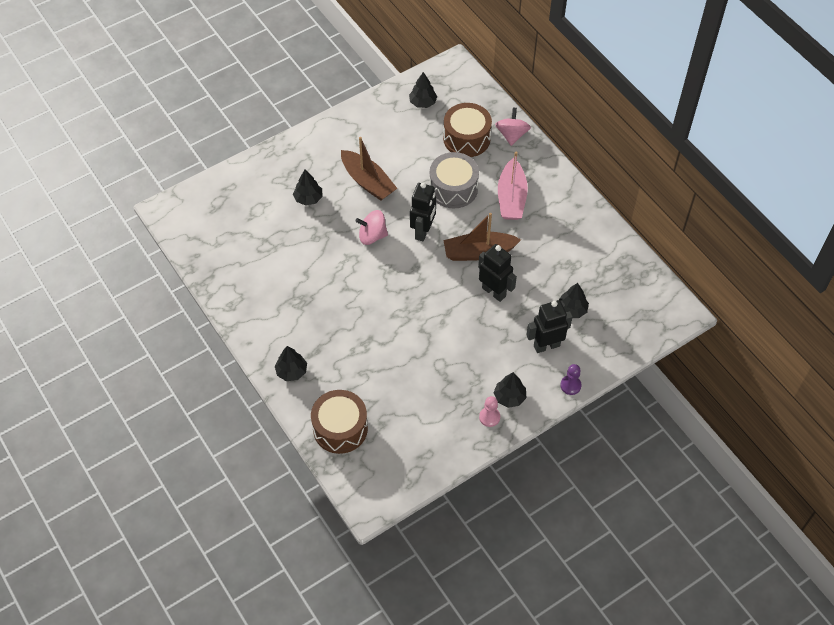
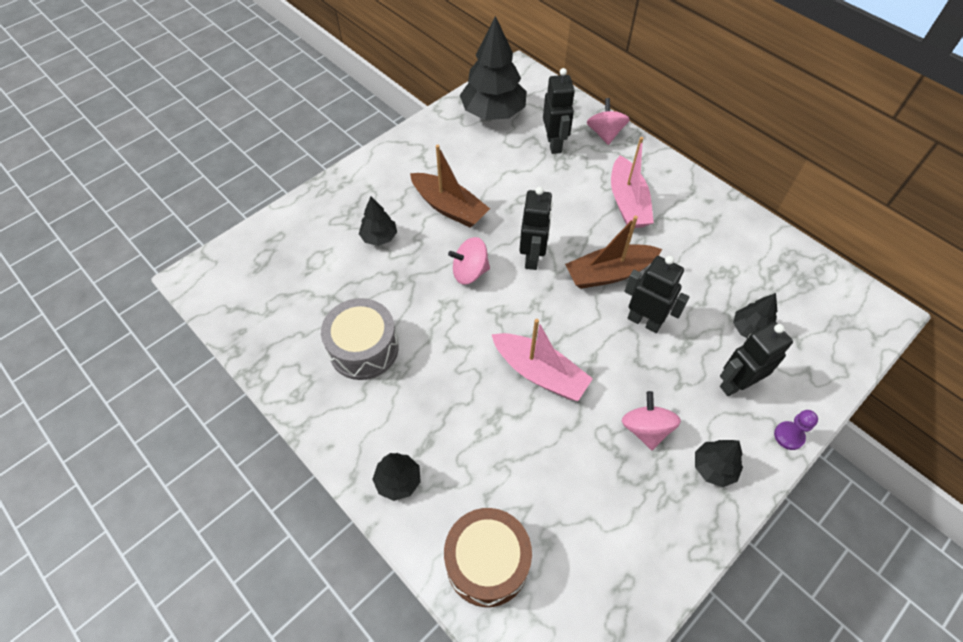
camera: 10 degrees left, 0 degrees up
(406, 317) = (540, 373): none -> pink boat
(423, 102) = (493, 112): black tree -> black tree, size x2.00
(453, 188) = (555, 201): grey drum -> grey drum (364, 348)
(466, 138) = (554, 144): brown drum -> black robot
(470, 365) = (646, 429): none -> pink spinning top
(489, 417) = (696, 504): pink pawn -> none

